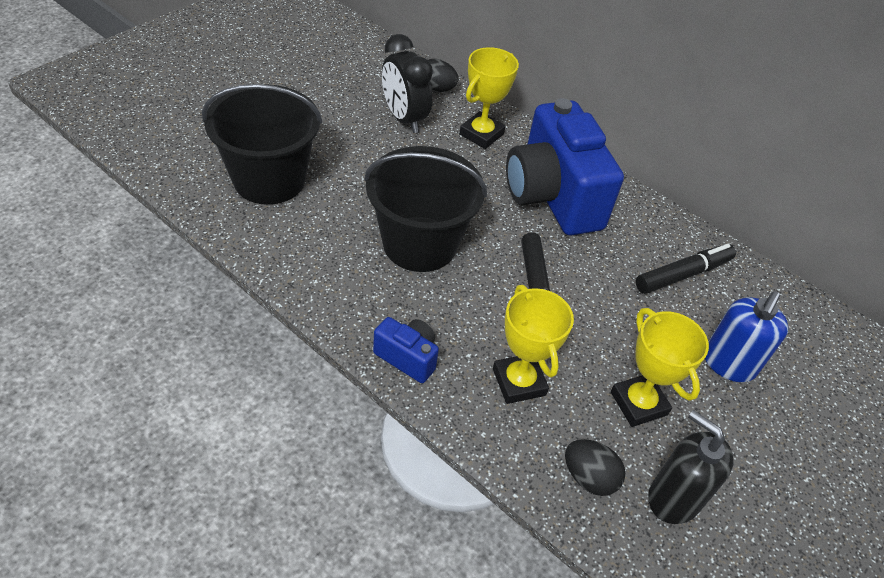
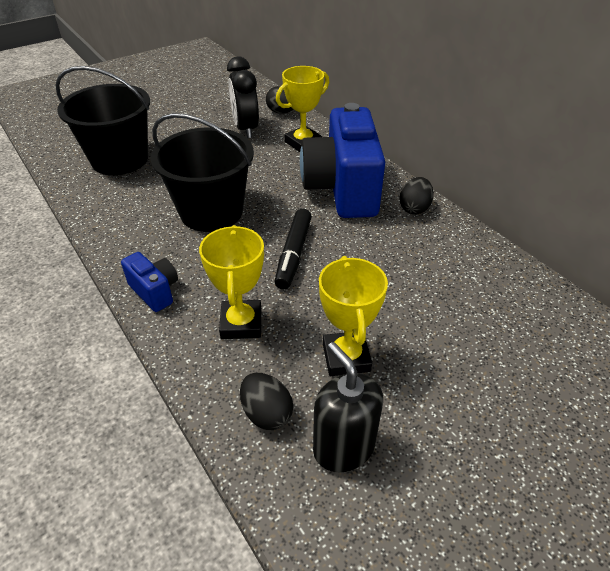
camera: 20 degrees right, 5 degrees down
(637, 214) = (414, 208): none -> black egg
(683, 274) = (437, 258): black marker -> none
(729, 363) = (453, 337): blue soap dispenser -> none

